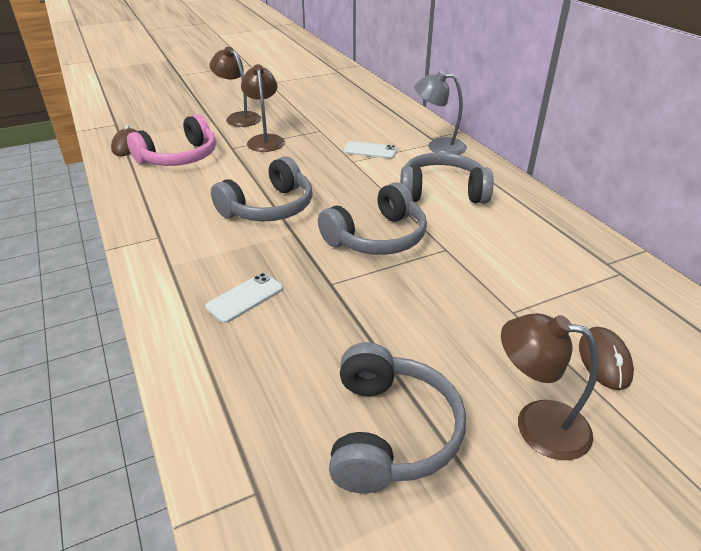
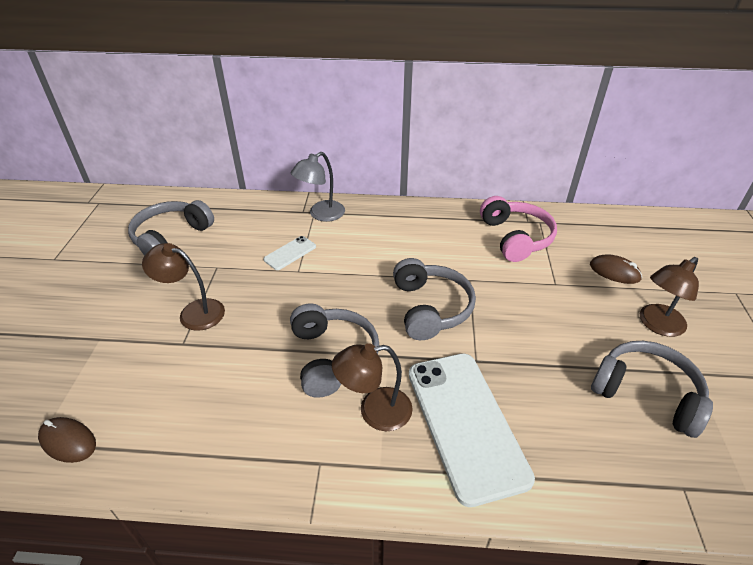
camera: 60 degrees left, 5 degrees up
(179, 157) = (157, 396): pink headphones -> pink headphones (515, 238)
(239, 117) = (115, 313): brown lamp -> brown lamp (374, 411)
(245, 298) = (465, 423): white phone -> white phone, size x2.27
(442, 192) = (393, 246): grey headphones -> grey headphones (171, 237)

